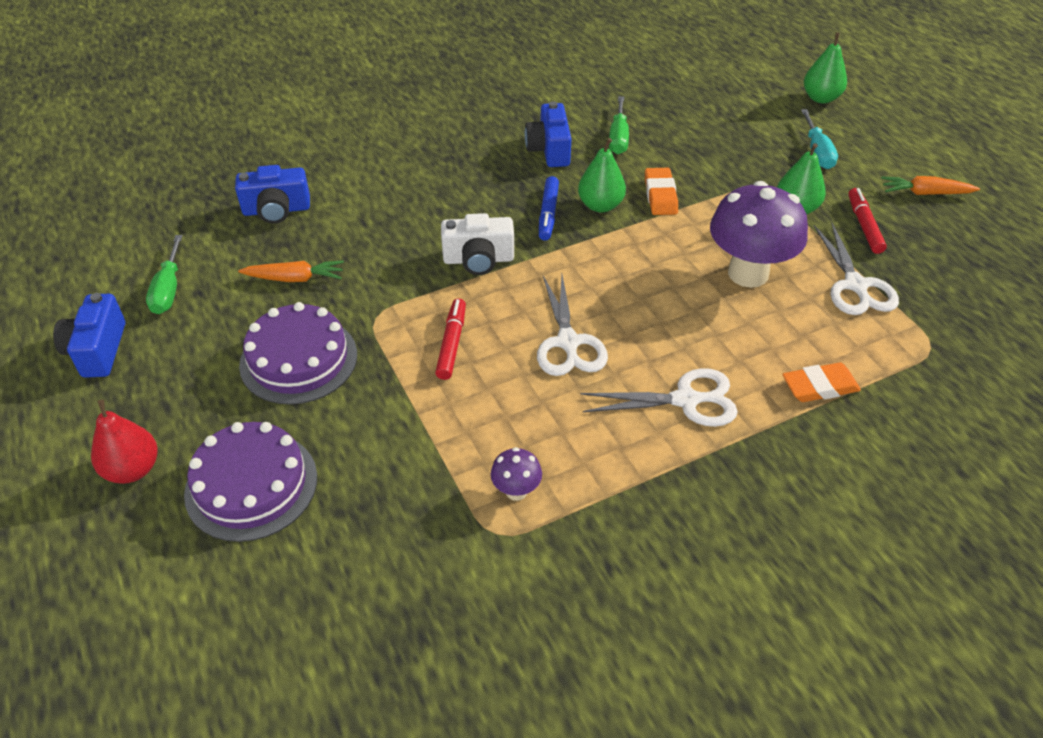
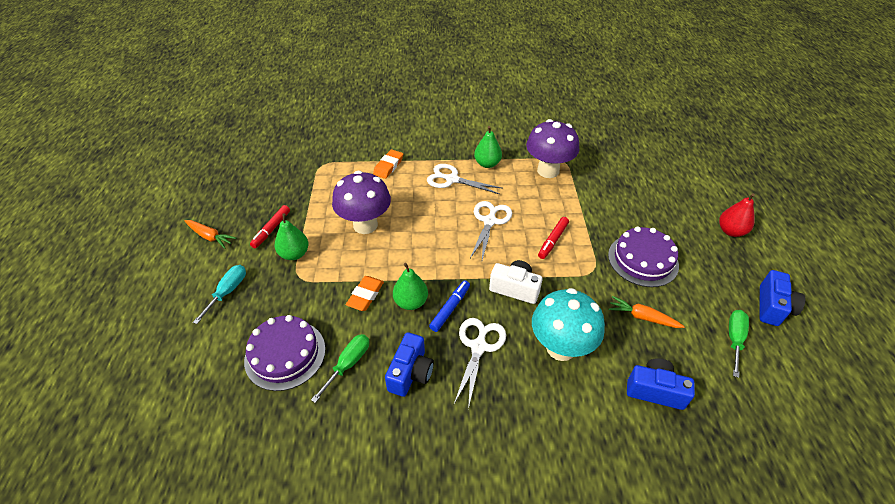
camera: 155 degrees left, 0 degrees up
(251, 485) = (669, 207): purple cake -> purple cake (285, 354)
(395, 216) = (560, 347): none -> turquoise mushroom
(516, 491) = (548, 171): purple mushroom -> purple mushroom, size x2.24
(819, 387) = (388, 166): orange eraser -> orange eraser turned 75 degrees counterclockwise
(821, 98) = (157, 344): green pear -> green pear (487, 164)
(855, 285) = (319, 200): white scissors -> white scissors (479, 346)

